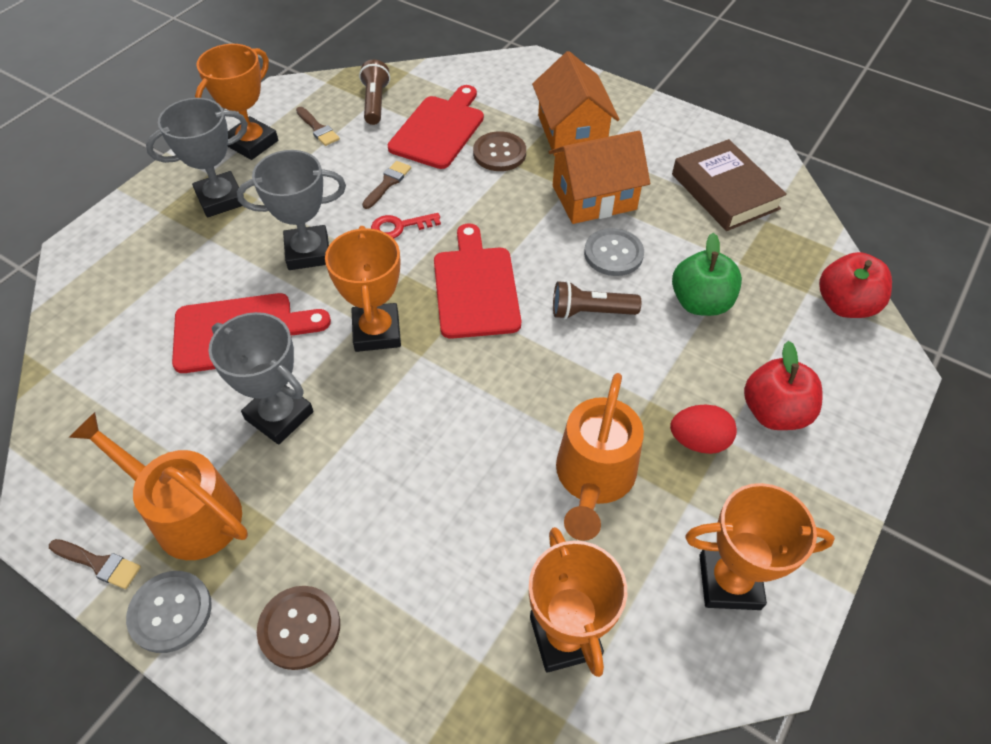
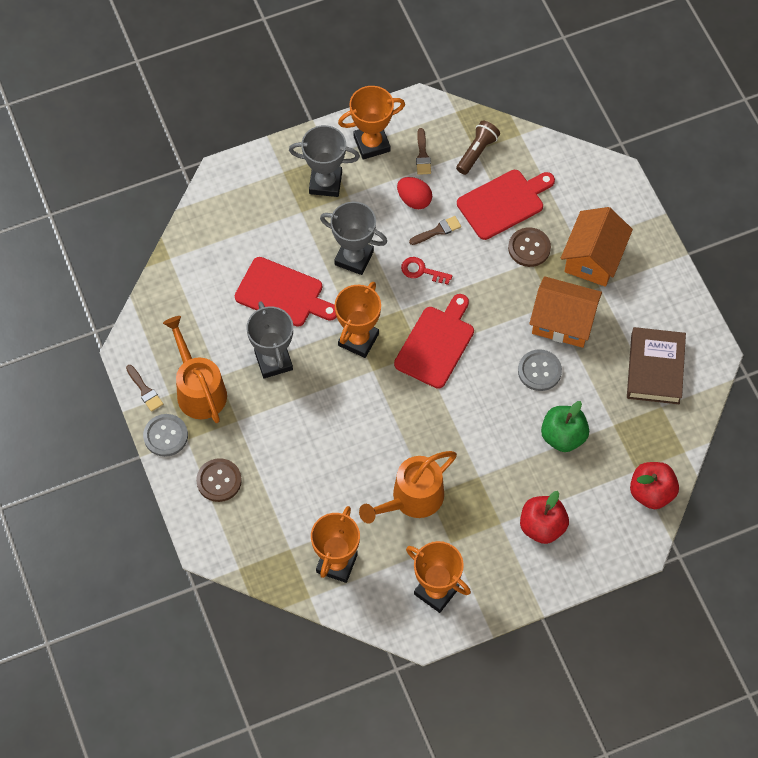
camera: 35 degrees right, 10 degrees up
(590, 312) = (491, 402): brown flashlight -> none
(698, 441) = (485, 515): red egg -> red egg (414, 200)

